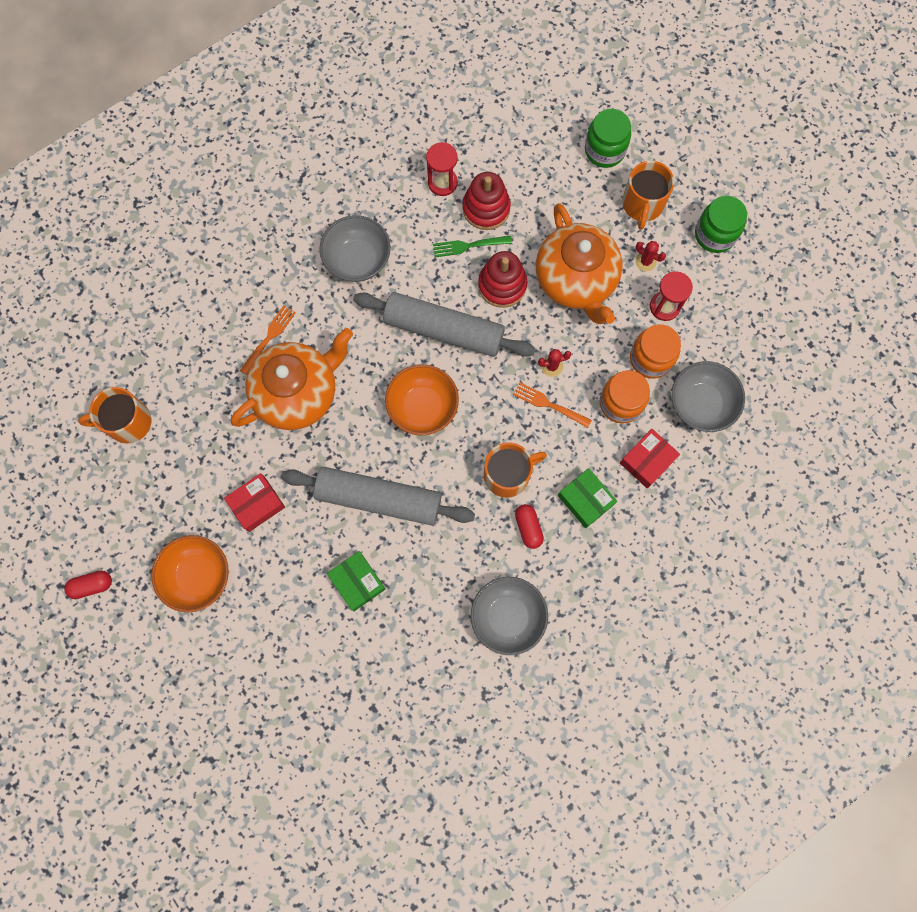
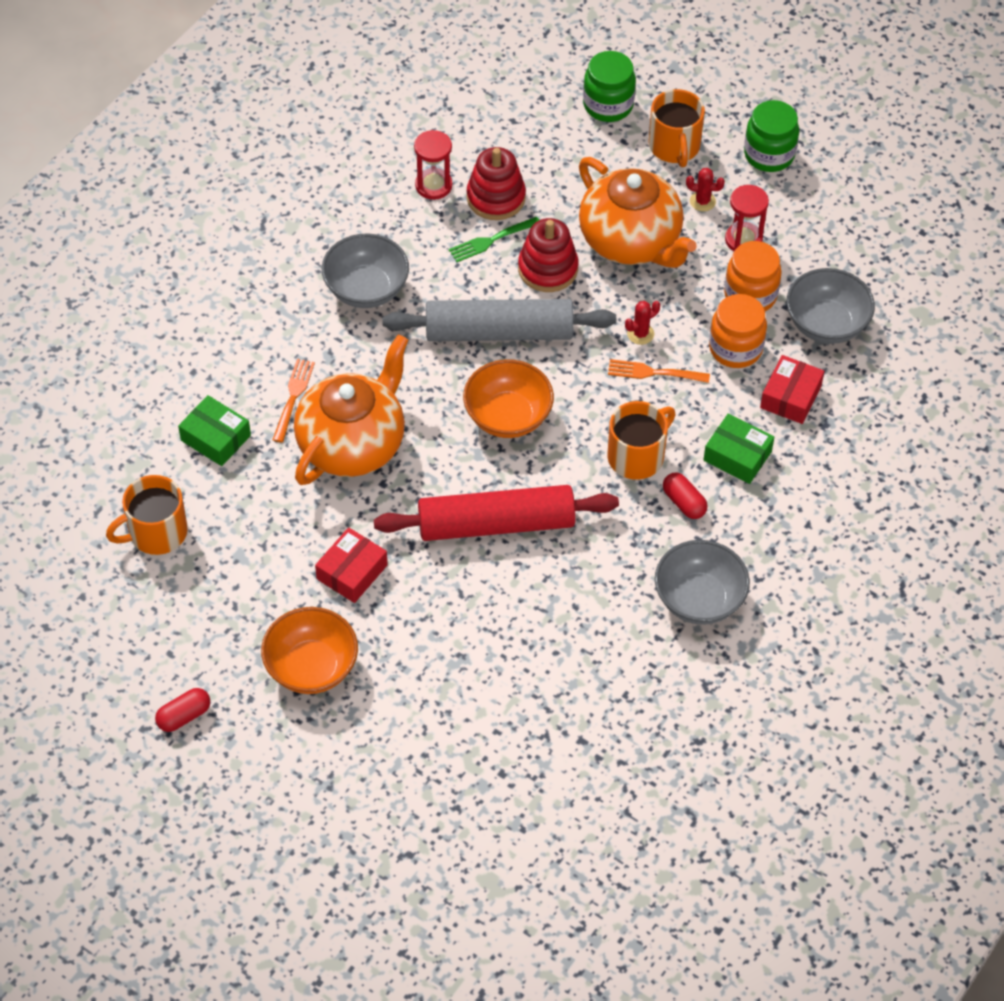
camera: 20 degrees left, 20 degrees down
(357, 582) = (507, 616): green box -> green box (216, 438)
(379, 499) = (496, 524): grey rolling pin -> red rolling pin

